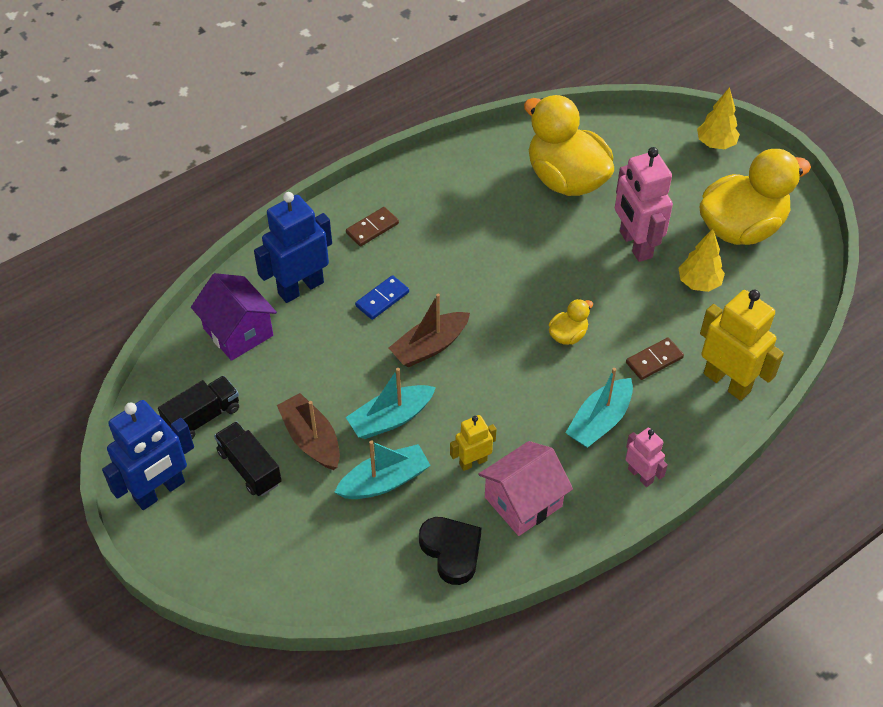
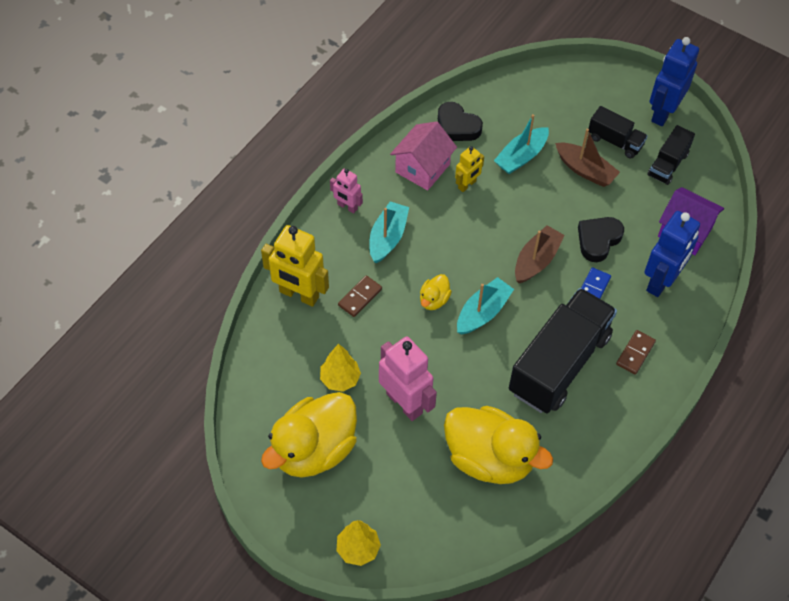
camera: 160 degrees right, 5 degrees up
(345, 350) = (598, 240): none -> black heart
(391, 418) = (538, 199): turquoise boat -> turquoise boat (483, 312)
(457, 239) = (559, 364): none -> black truck

